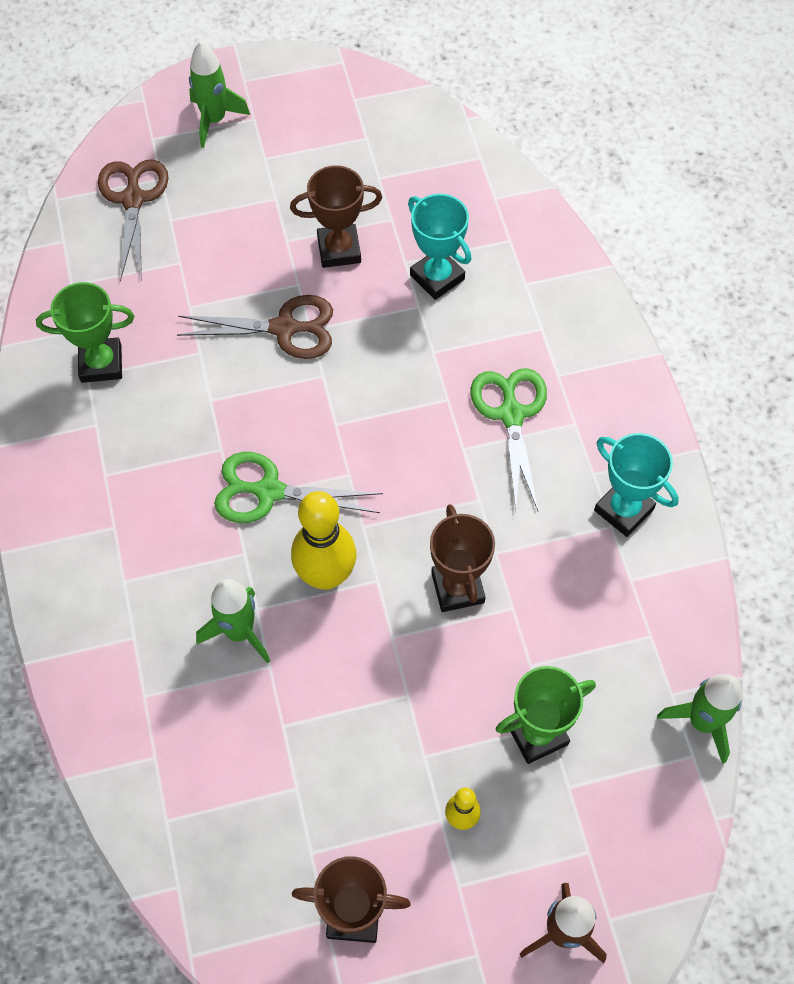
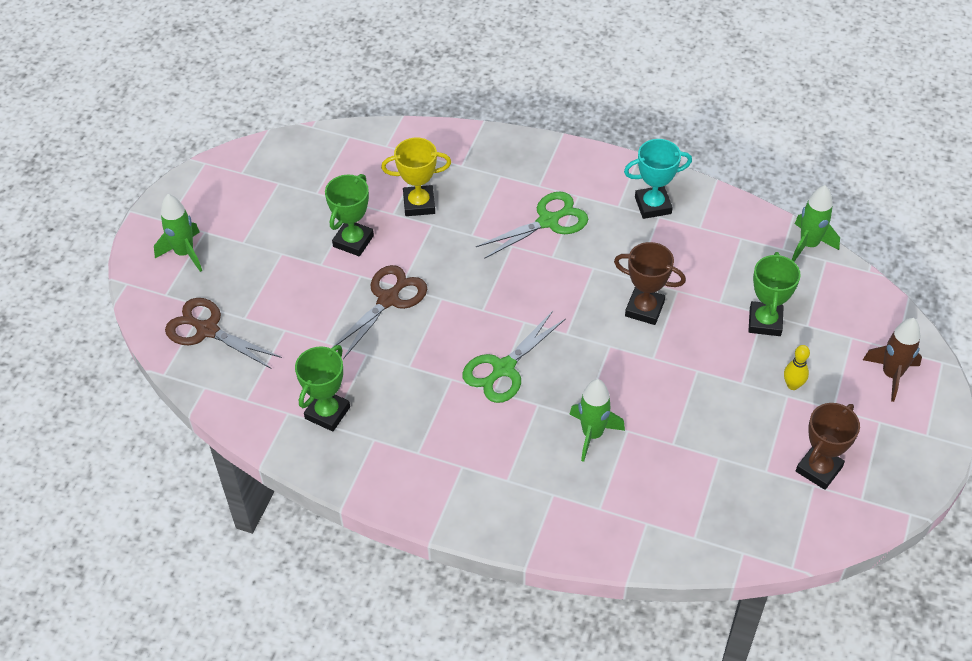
camera: 55 degrees left, 10 degrees down
(326, 575) = (586, 369): yellow bowling pin -> none
(339, 249) = (353, 241): brown trophy -> green trophy
(437, 277) = (419, 204): turquoise trophy -> yellow trophy
(511, 415) = (548, 221): green scissors -> green scissors turned 120 degrees clockwise

